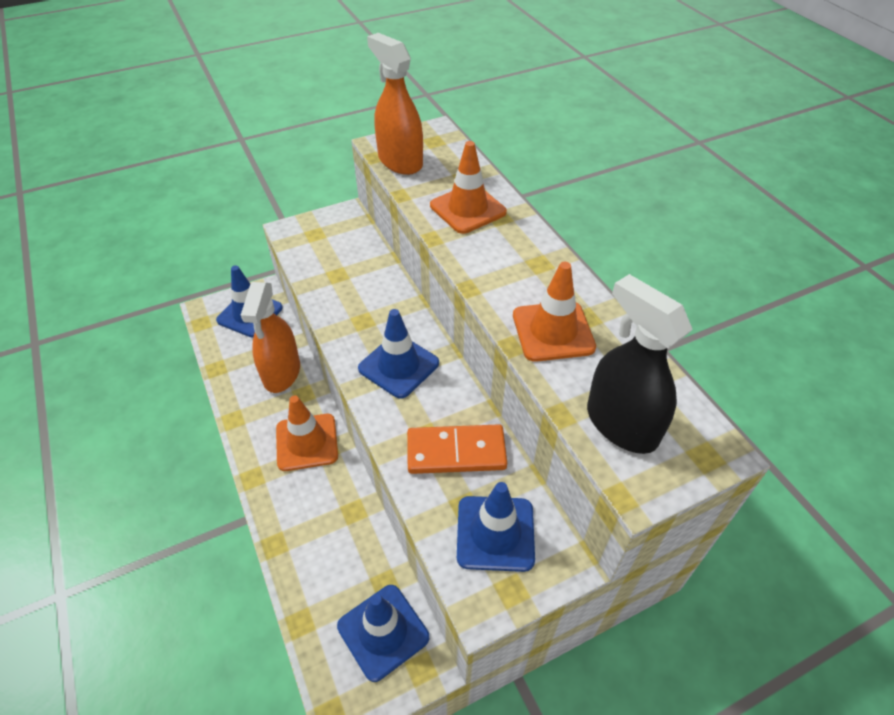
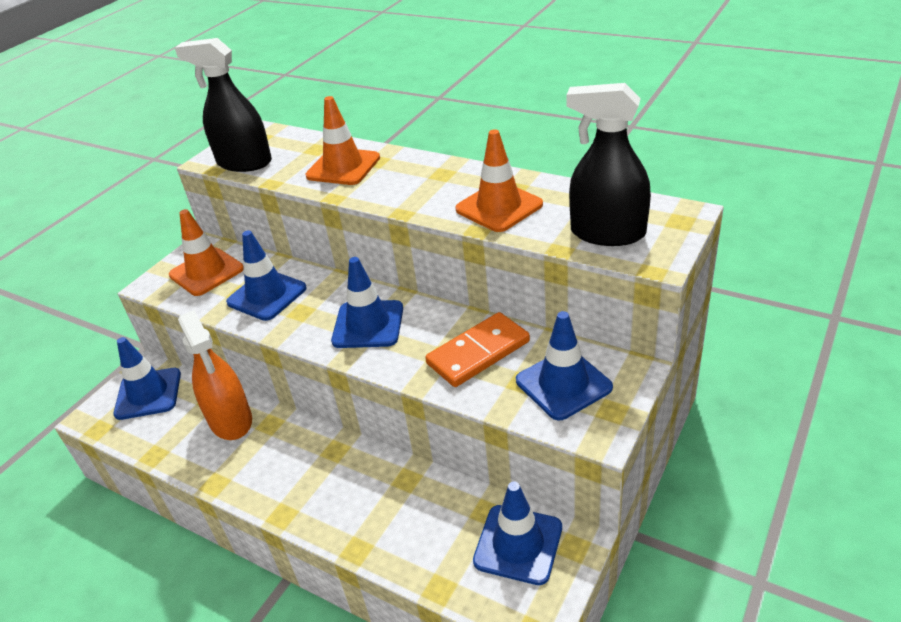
camera: 30 degrees left, 10 degrees down
(307, 442) = (310, 457): orange traffic cone -> orange traffic cone (206, 272)
(352, 289) = (267, 295): none -> blue traffic cone
(400, 161) = (244, 163): orange spray bottle -> black spray bottle

